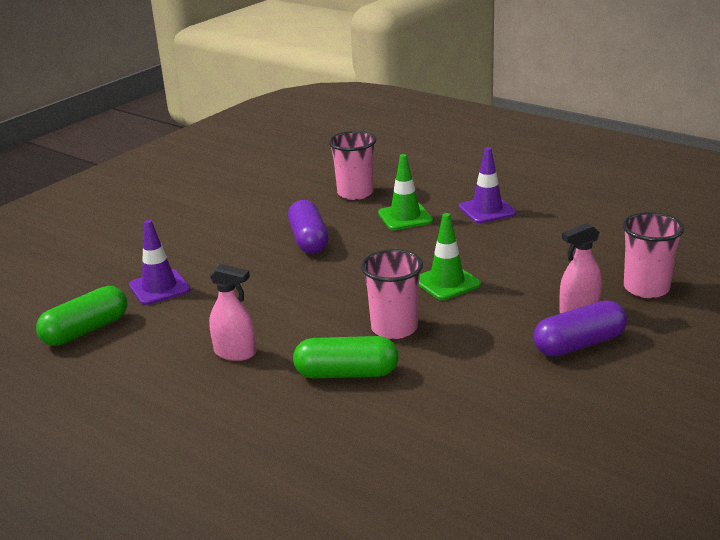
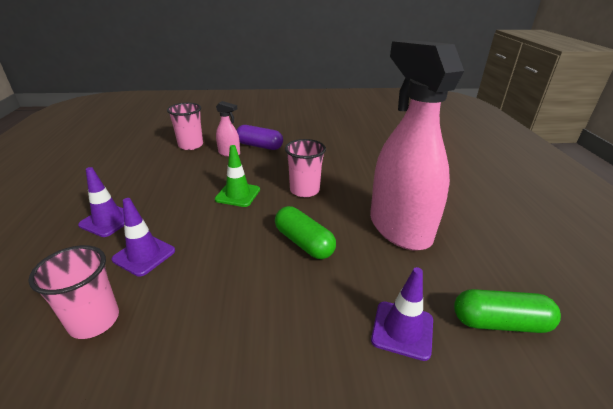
camera: 135 degrees left, 5 degrees up
(235, 353) = (399, 228): pink spray bottle -> pink spray bottle, size x2.44
(309, 240) = (230, 288): purple capsule -> none
(347, 373) = (358, 186): green capsule -> green capsule (303, 243)
(405, 217) = (144, 255): green traffic cone -> purple traffic cone

